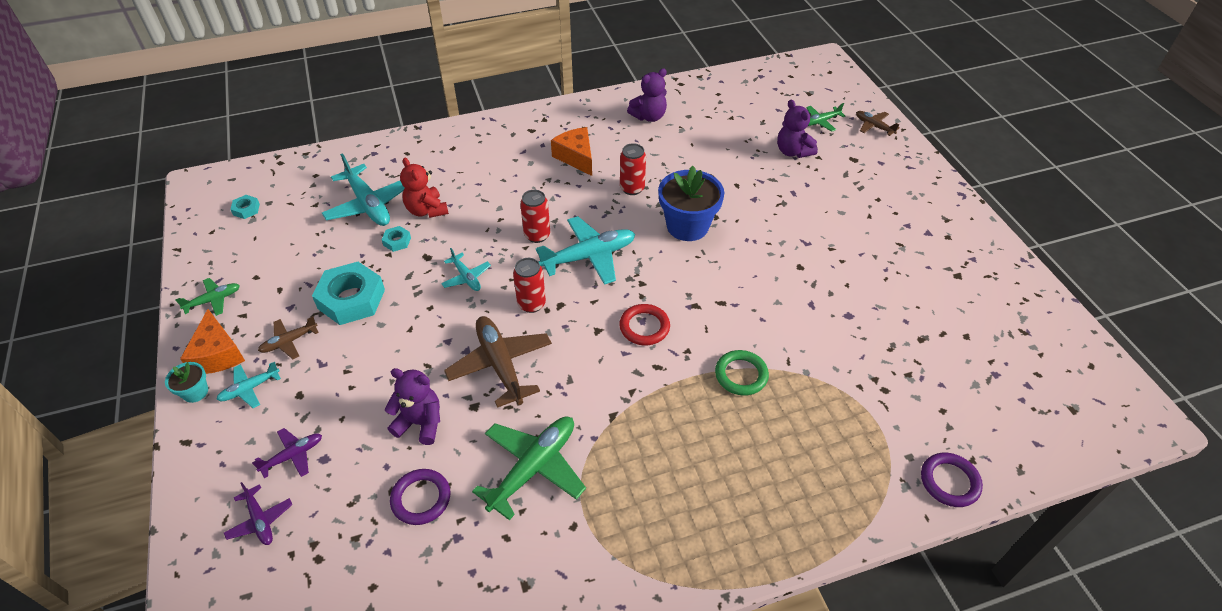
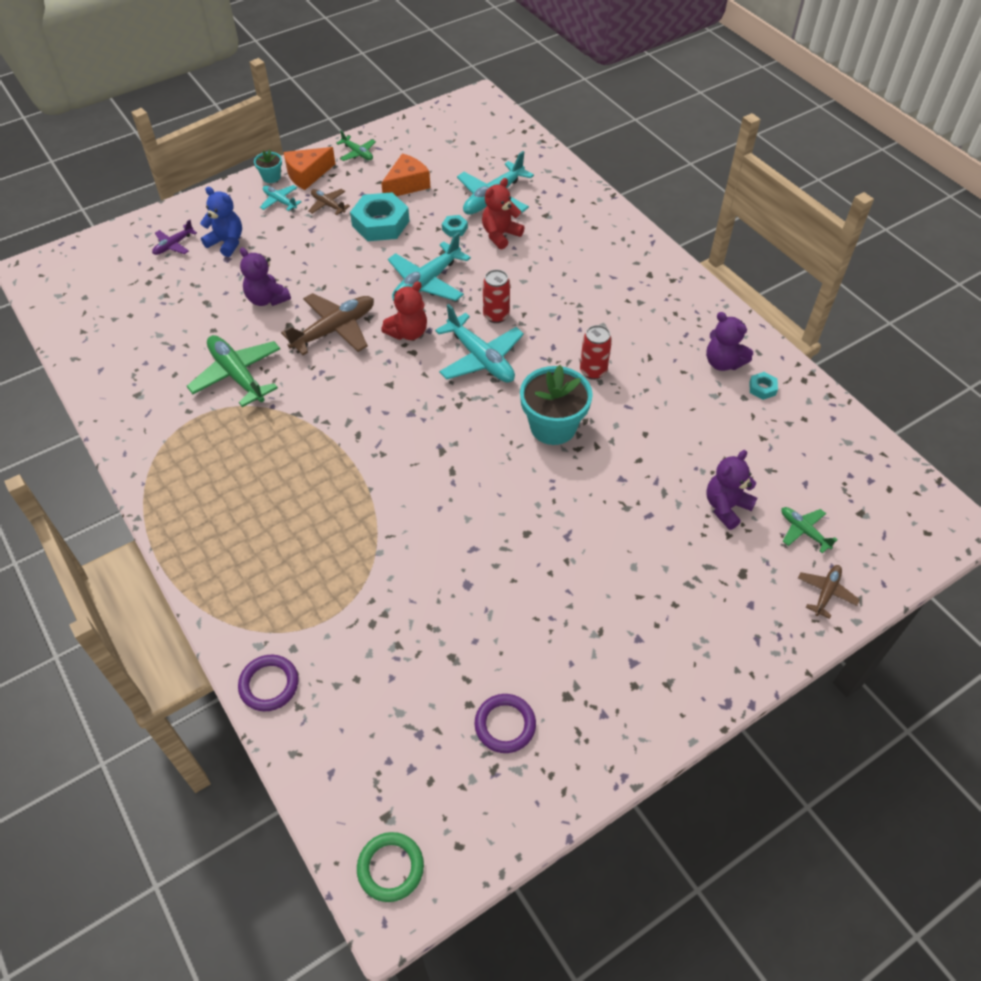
camera: 75 degrees right, 5 degrees up
(246, 209) = (460, 133): turquoise nut -> turquoise nut (762, 388)
(293, 455) = (227, 243): purple plane -> blue teddy bear
(420, 423) = (267, 299): purple teddy bear -> purple teddy bear turned 135 degrees clockwise
(421, 498) = (201, 319): purple ring -> purple ring (505, 725)
(466, 277) = (426, 283): turquoise plane -> turquoise plane, size x1.88
(531, 304) = (408, 332): red can -> red teddy bear
(534, 468) = (237, 375): green plane -> green plane turned 150 degrees counterclockwise
(576, 157) = (622, 318): orange cheese -> orange cheese (407, 185)
(644, 327) = (403, 416): red ring -> none
(687, 226) = (553, 426): blue flower pot -> turquoise flower pot
(741, 375) = (363, 499): green ring -> green ring (390, 868)

